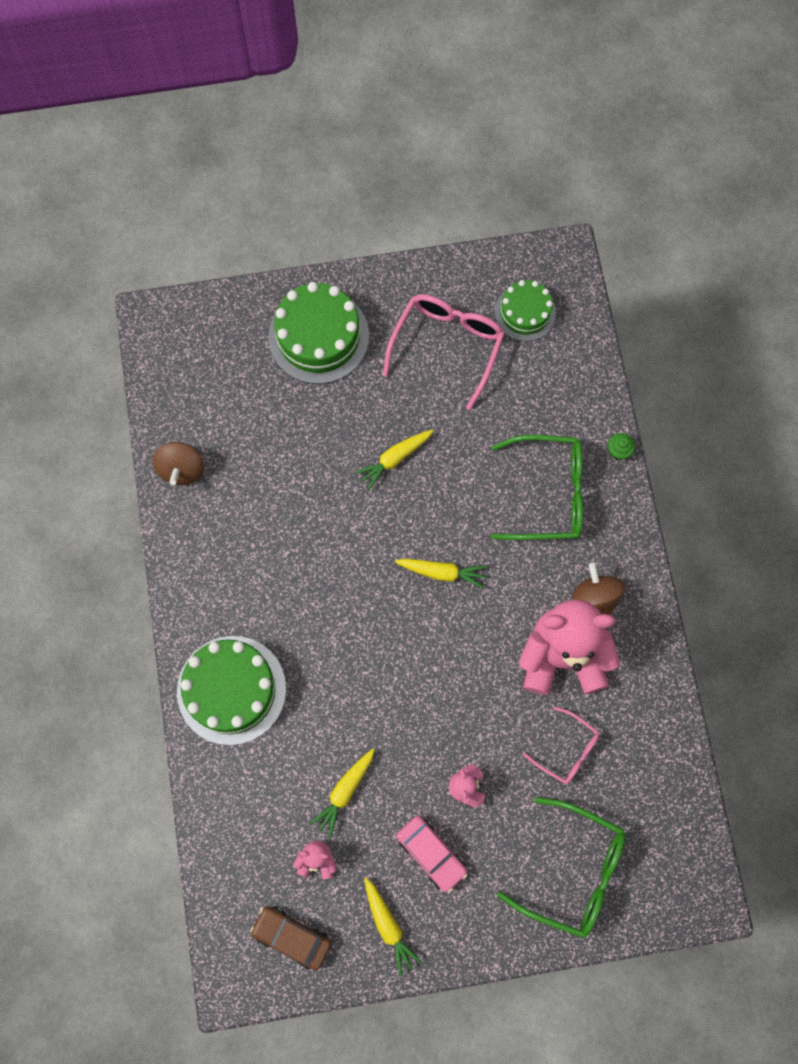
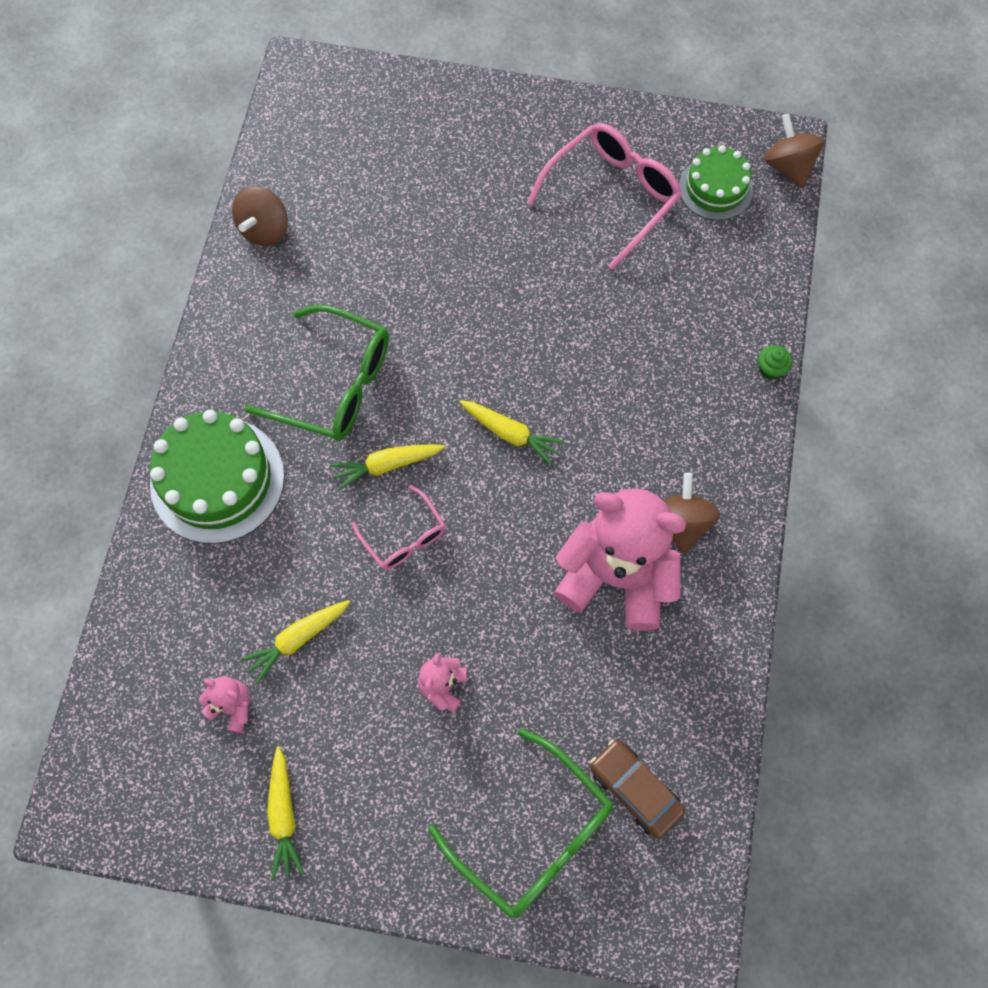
camera: 20 degrees right, 5 degrees down
(292, 937) = (165, 785): brown car -> brown car (635, 789)
(318, 337) = (472, 142): green cake -> none
(395, 459) = (505, 294): yellow carrot -> yellow carrot (387, 465)
(431, 853) = (369, 749): pink car -> none
(549, 494) = (669, 389): green glasses -> green glasses (335, 385)
(567, 750) = (581, 687): pink glasses -> pink glasses (404, 537)
(574, 274) = (788, 166): none -> brown spinning top

